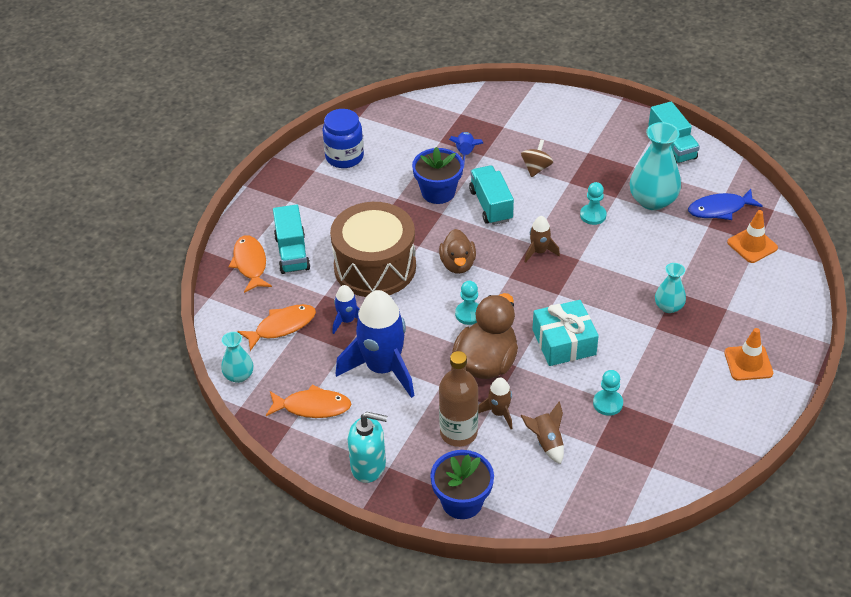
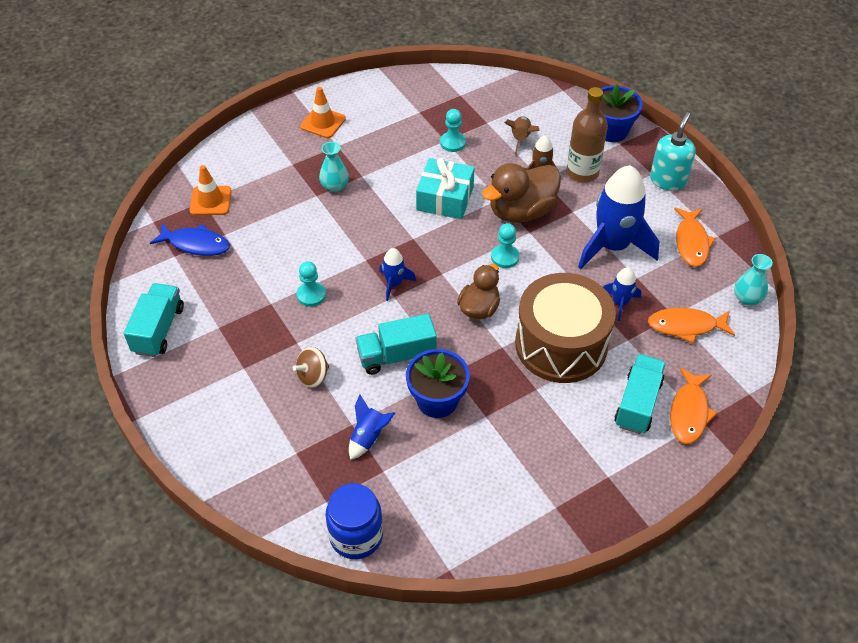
camera: 150 degrees left, 5 degrees up
(312, 407) = (691, 242): orange fish -> orange fish turned 120 degrees counterclockwise
(344, 157) = (508, 508): blue jar -> blue jar (356, 536)
(368, 466) = (668, 180): turquoise soap dispenser -> turquoise soap dispenser turned 75 degrees clockwise
(491, 205) = (396, 356): turquoise truck -> turquoise truck turned 60 degrees clockwise
(539, 251) = (394, 284): brown rocket -> blue rocket
(652, 200) = (242, 282): turquoise vase -> none

